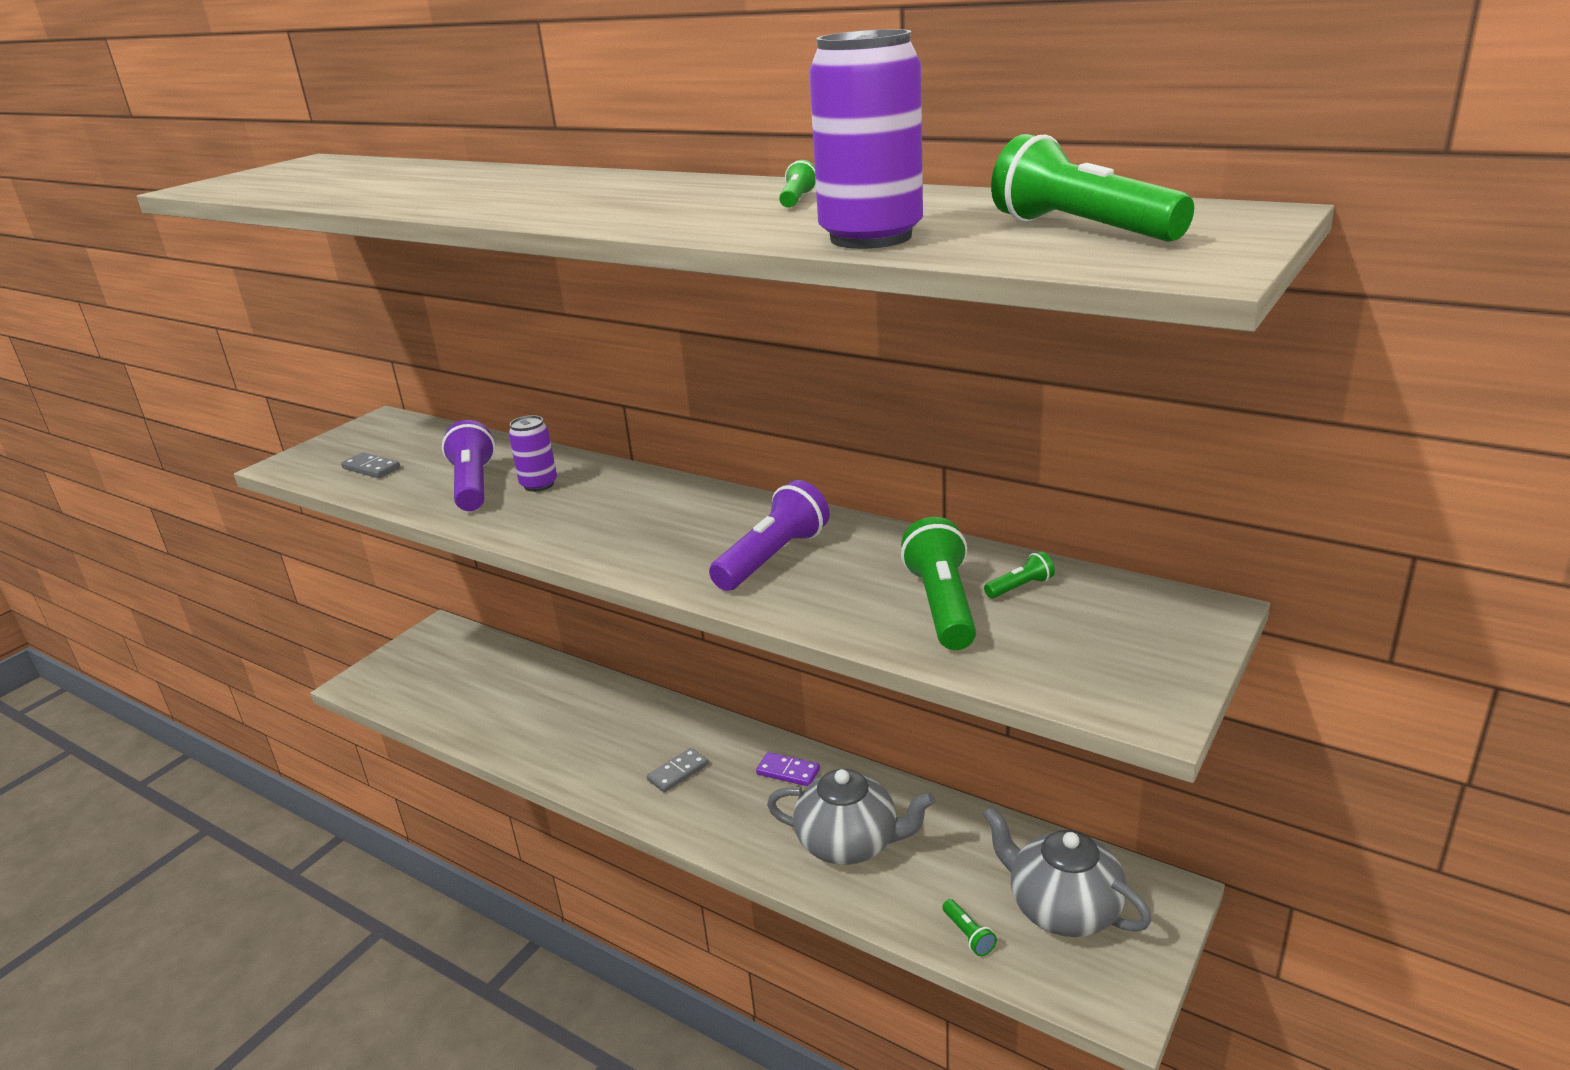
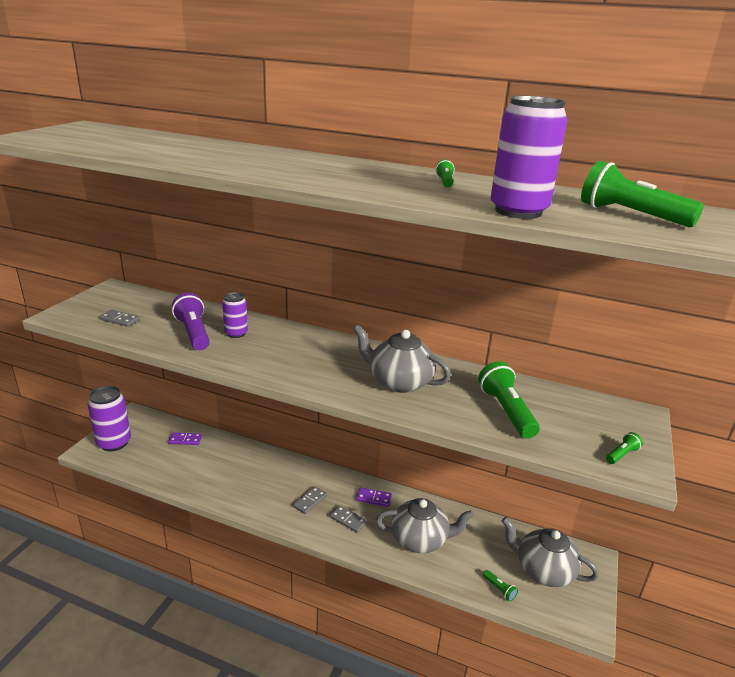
camera: 15 degrees left, 0 degrees up
(397, 672) = (114, 443): none -> purple can
(505, 669) = (185, 440): none -> purple domino
(733, 805) = (348, 520): none -> grey domino
(773, 558) = (399, 382): purple flashlight -> grey teapot
(1020, 587) = (542, 400): green flashlight -> green flashlight (622, 454)

